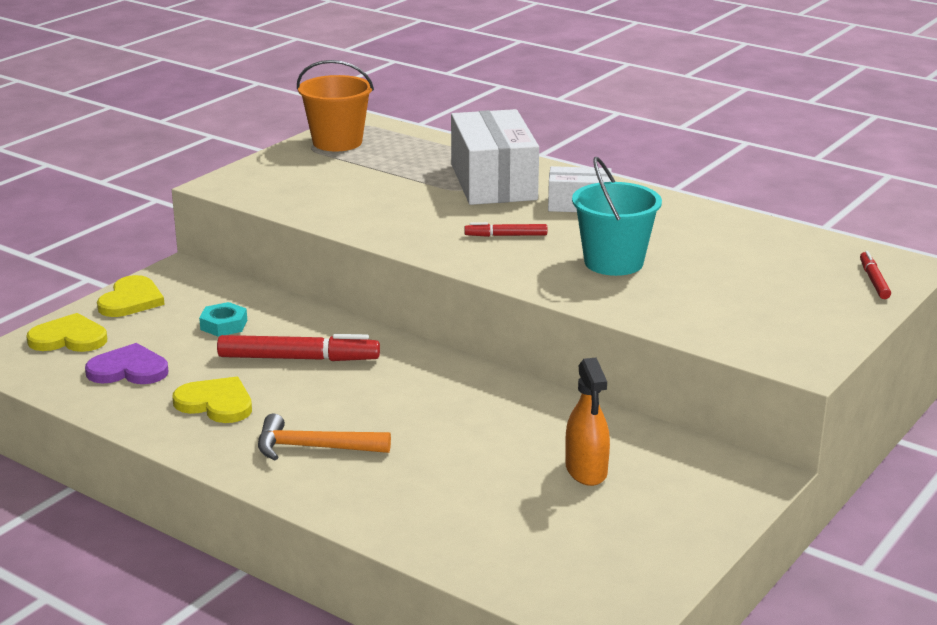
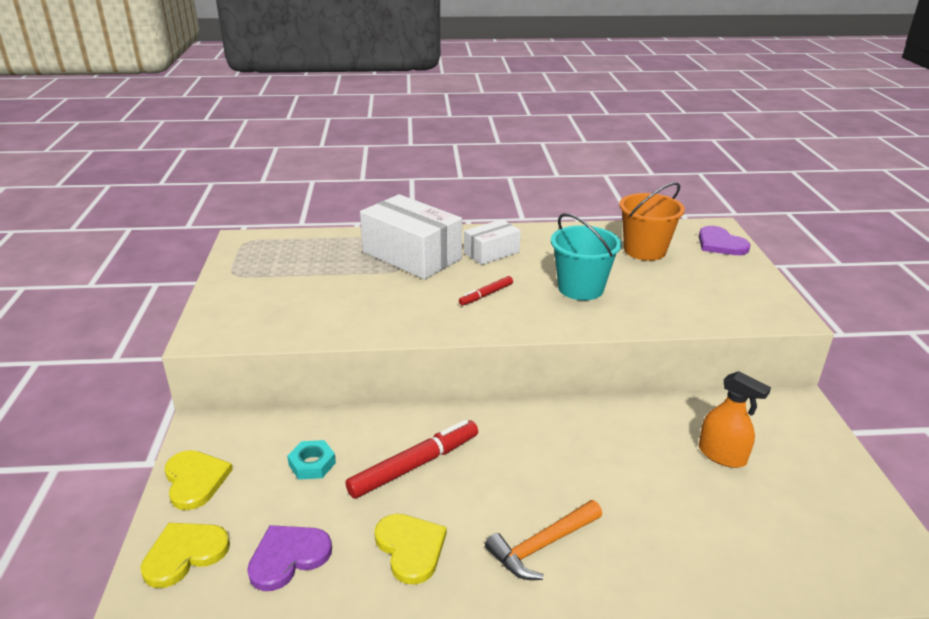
camera: 40 degrees left, 5 degrees up
(216, 403) = (410, 548): yellow heart -> yellow heart turned 75 degrees clockwise
(337, 142) = (249, 262): orange bucket -> orange bucket (644, 250)
(873, 281) = (720, 244): red marker -> purple heart

